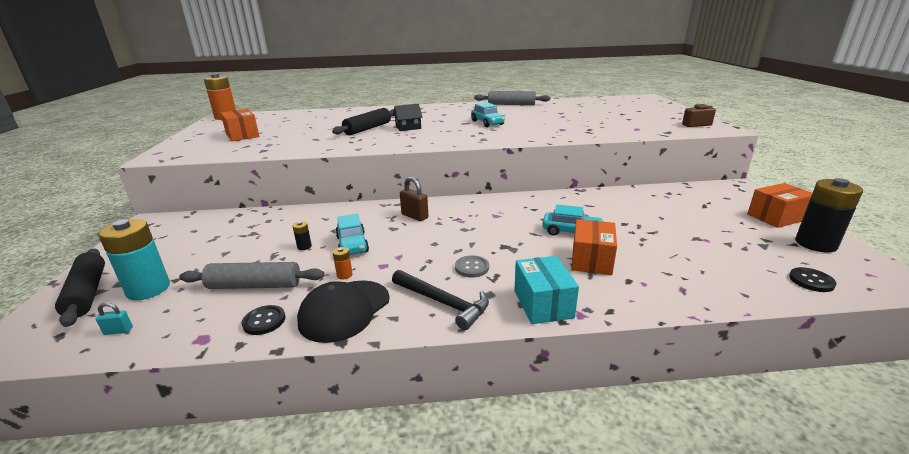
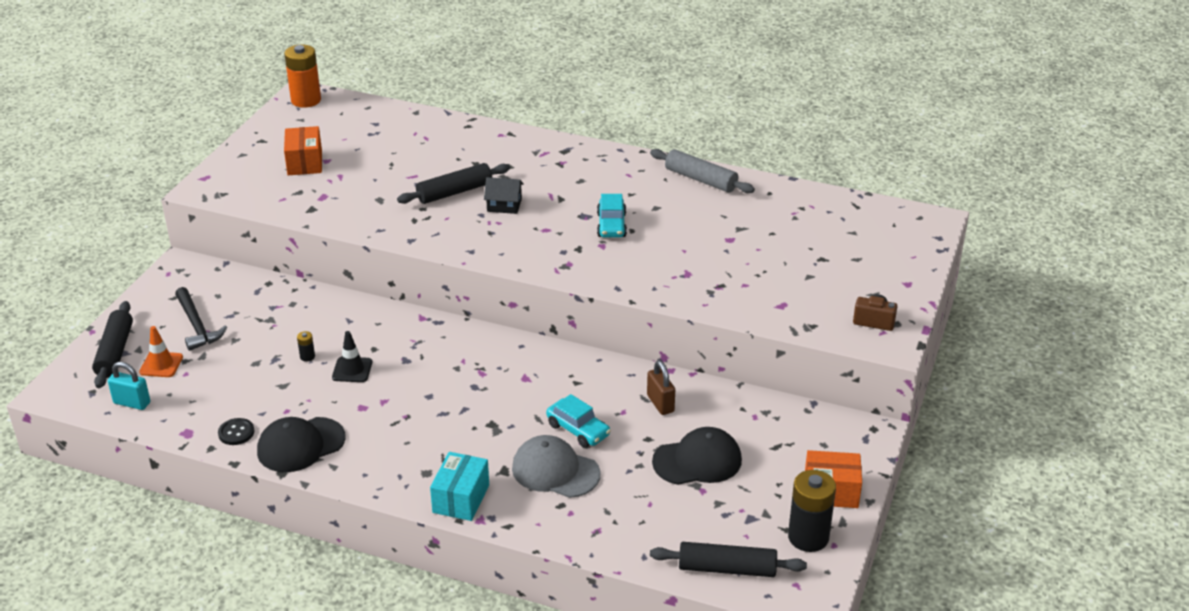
camera: 25 degrees right, 10 degrees up
(118, 331) = (132, 403): turquoise padlock -> turquoise padlock, size x1.77
(148, 289) = (161, 365): turquoise battery -> orange traffic cone
(255, 286) = (244, 392): grey rolling pin -> none
(344, 275) = (322, 406): orange battery -> none
(352, 244) = (352, 370): turquoise car -> black traffic cone
(414, 216) = (440, 349): brown padlock -> brown padlock (660, 404)
(443, 303) = (382, 467): black hammer -> black hammer (197, 326)
(472, 267) = (437, 439): grey button -> none
(591, 260) = (555, 471): orange box -> grey cap
(674, 225) = (697, 461): none -> black cap
(811, 281) = (727, 568): black button -> black rolling pin

